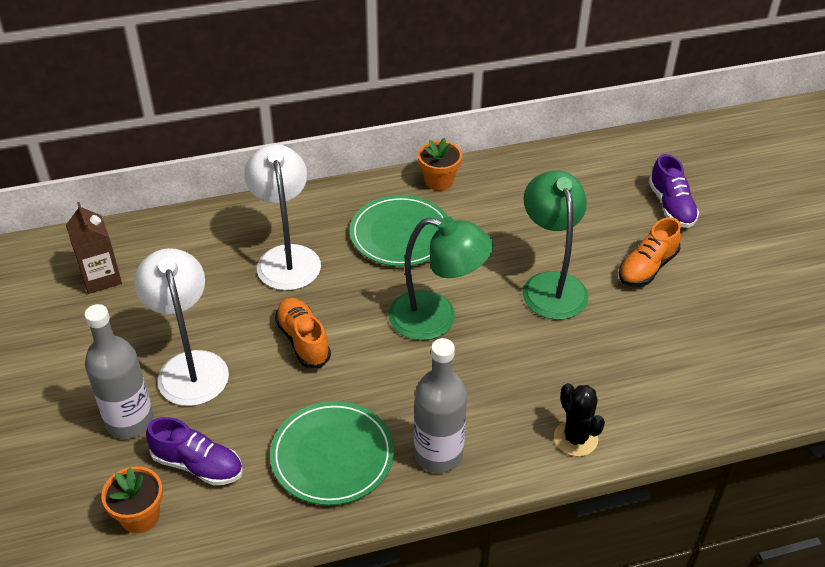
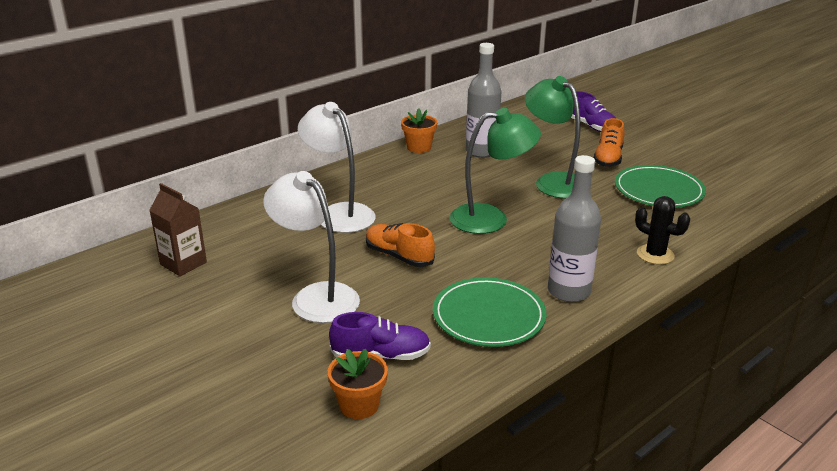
camera: 25 degrees left, 15 degrees down
(129, 421) = (292, 346): grey bottle -> grey bottle (481, 151)
(400, 234) = (418, 181): green plate -> green plate (658, 190)

